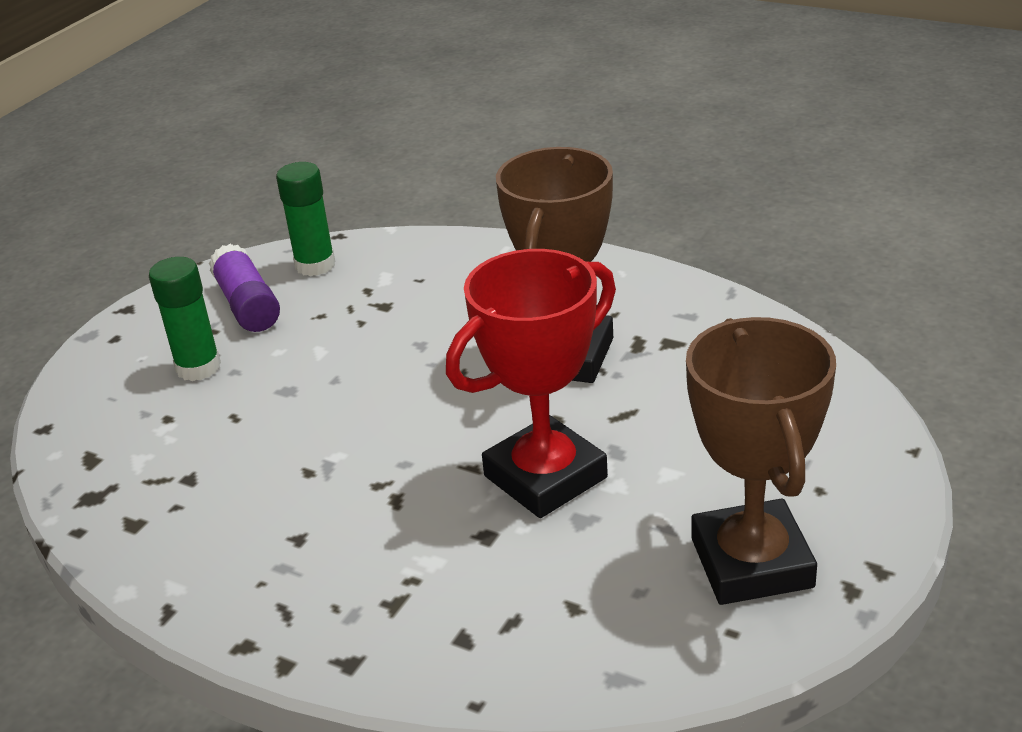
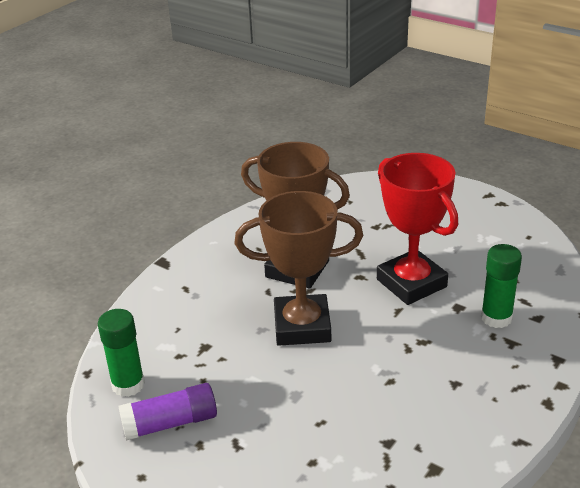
camera: 85 degrees left, 0 degrees up
(198, 367) = (250, 448): green glue stick -> green glue stick (496, 318)
(751, 563) = (483, 226): brown trophy -> brown trophy (302, 326)

